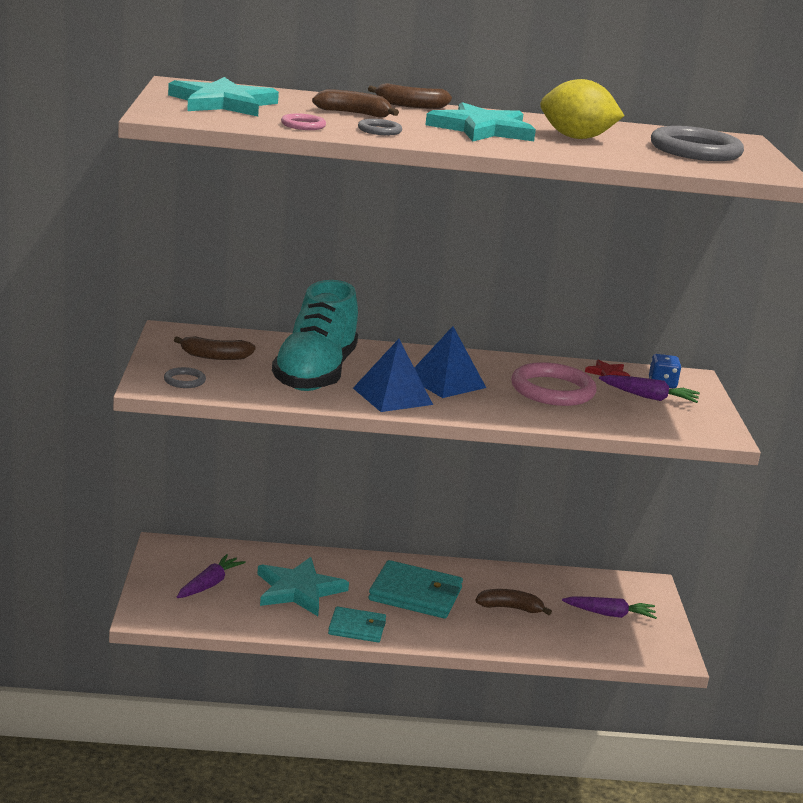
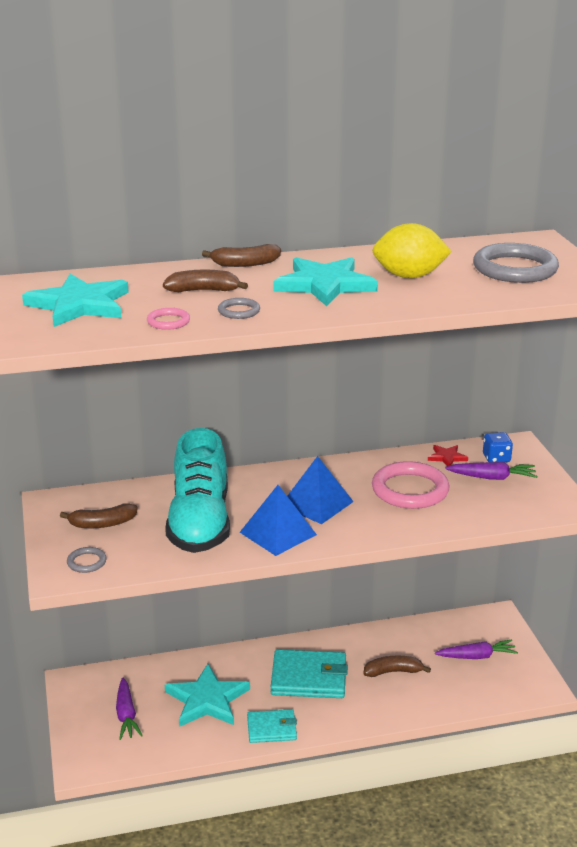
camera: 10 degrees left, 5 degrees up
(209, 584) = (126, 715): purple carrot -> purple carrot turned 150 degrees clockwise

